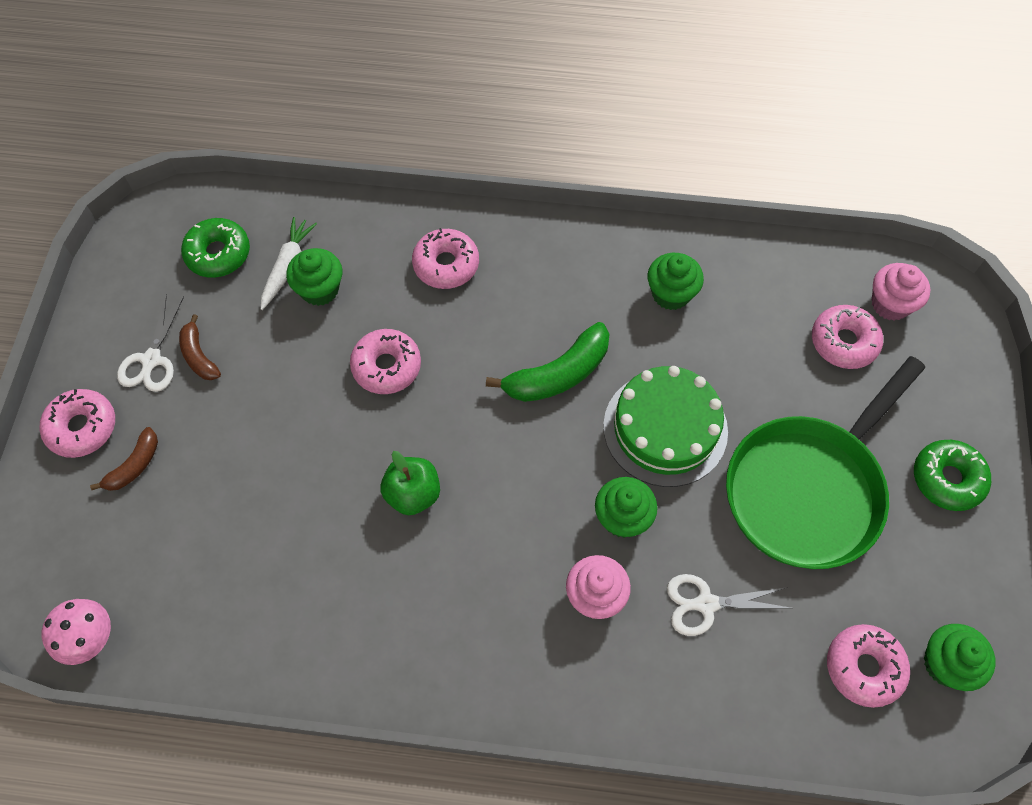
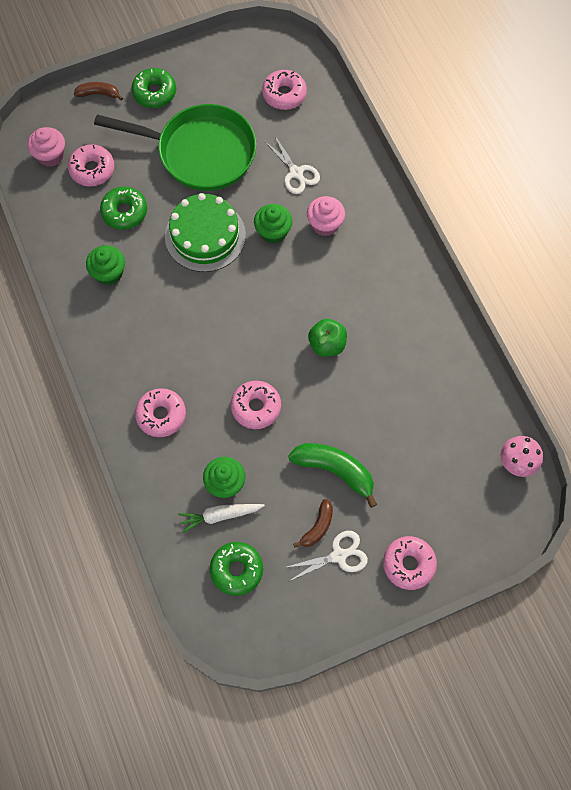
camera: 120 degrees left, 5 degrees up
(134, 466) = (411, 513): brown banana -> brown banana (99, 94)
(558, 374) = (203, 308): green banana -> green banana (335, 470)
(755, 350) = (124, 212): none -> green donut
(946, 664) = (260, 62): green cupcake -> none

